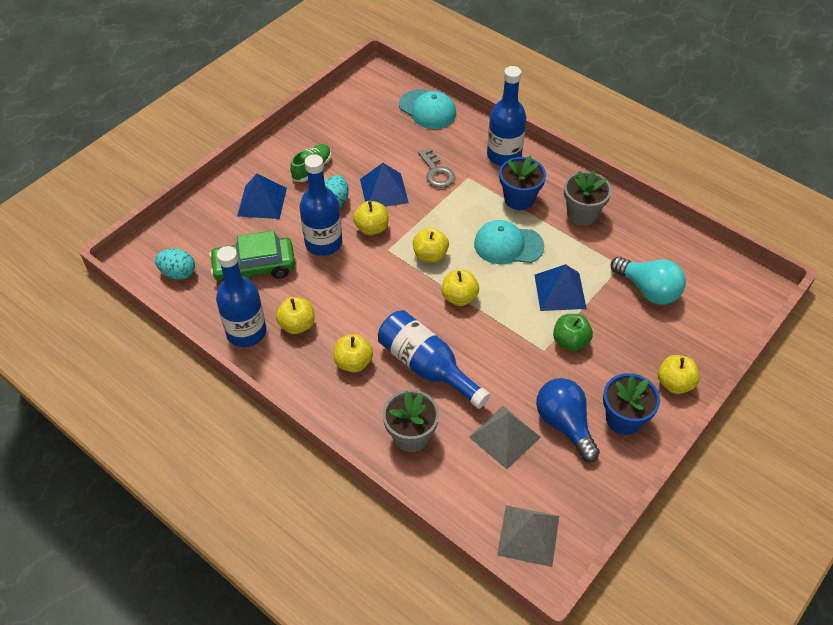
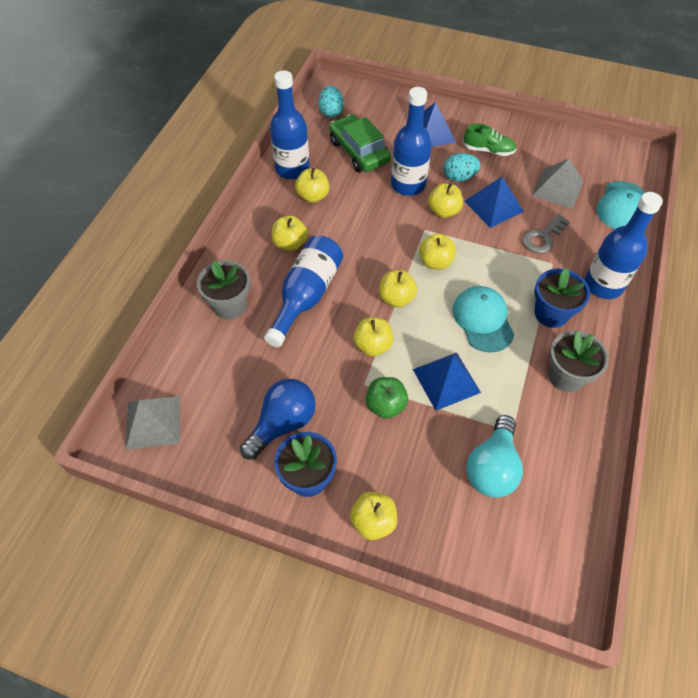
camera: 70 degrees right, 5 degrees up
(504, 436) = (252, 376): grey pyramid -> grey pyramid (557, 188)
(505, 331) = (373, 345): none -> yellow apple

